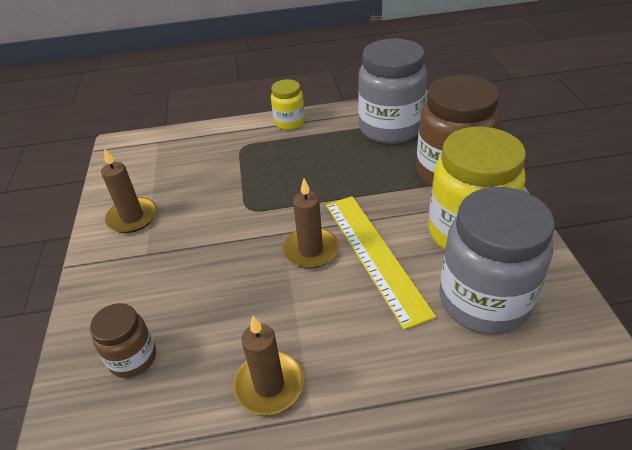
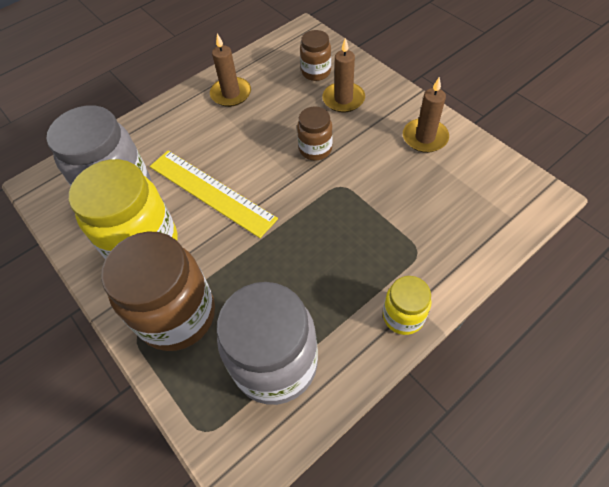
camera: 150 degrees right, 15 degrees up
(237, 252) = (315, 149): none -> brown jar
(310, 250) = (262, 175): brown candle -> brown candle (343, 99)

